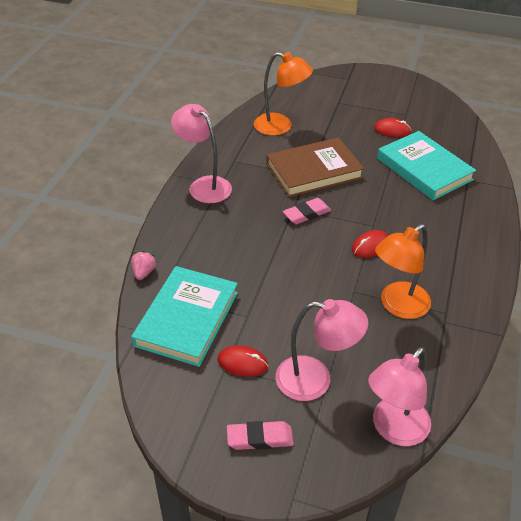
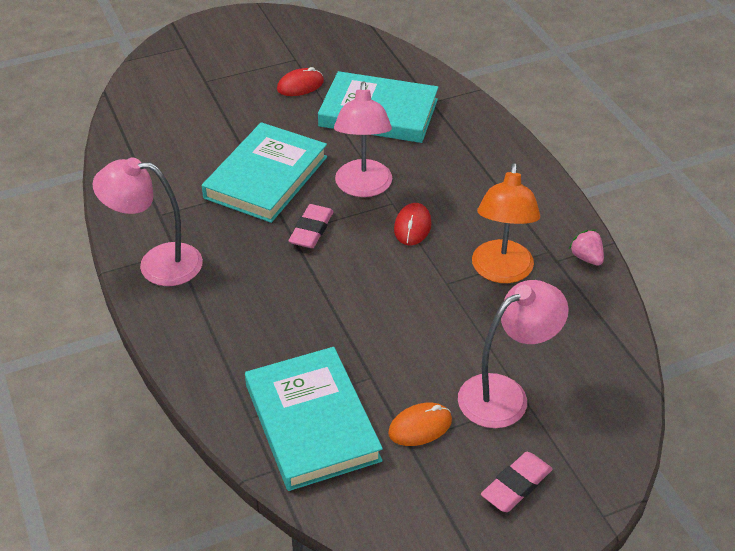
camera: 40 degrees left, 0 degrees up
(144, 272) = (204, 405): pink strawberry -> pink strawberry (586, 258)
(242, 363) = (420, 427): red mouse -> orange mouse
(280, 127) = (170, 144): orange lamp -> none
(314, 171) = (266, 177): brown book -> turquoise book
(394, 429) = (618, 390): pink lamp -> pink lamp (363, 187)

